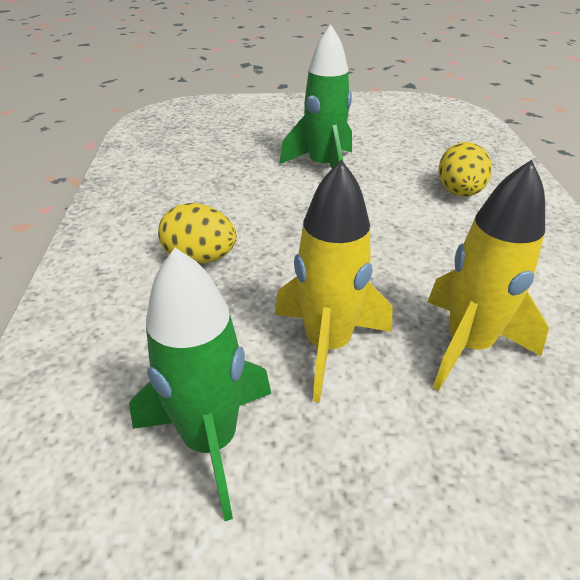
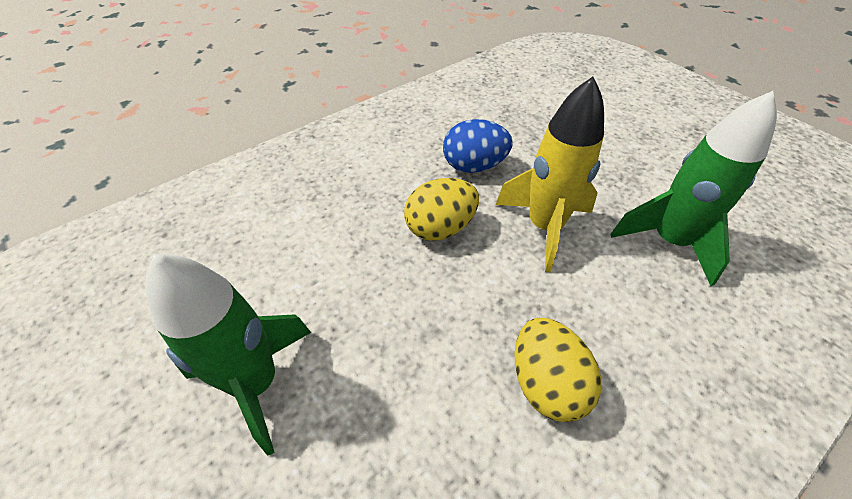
camera: 125 degrees left, 10 degrees up
(459, 192) = (257, 227): yellow egg -> yellow egg (440, 228)
(467, 345) = (474, 166): yellow rocket -> blue egg

